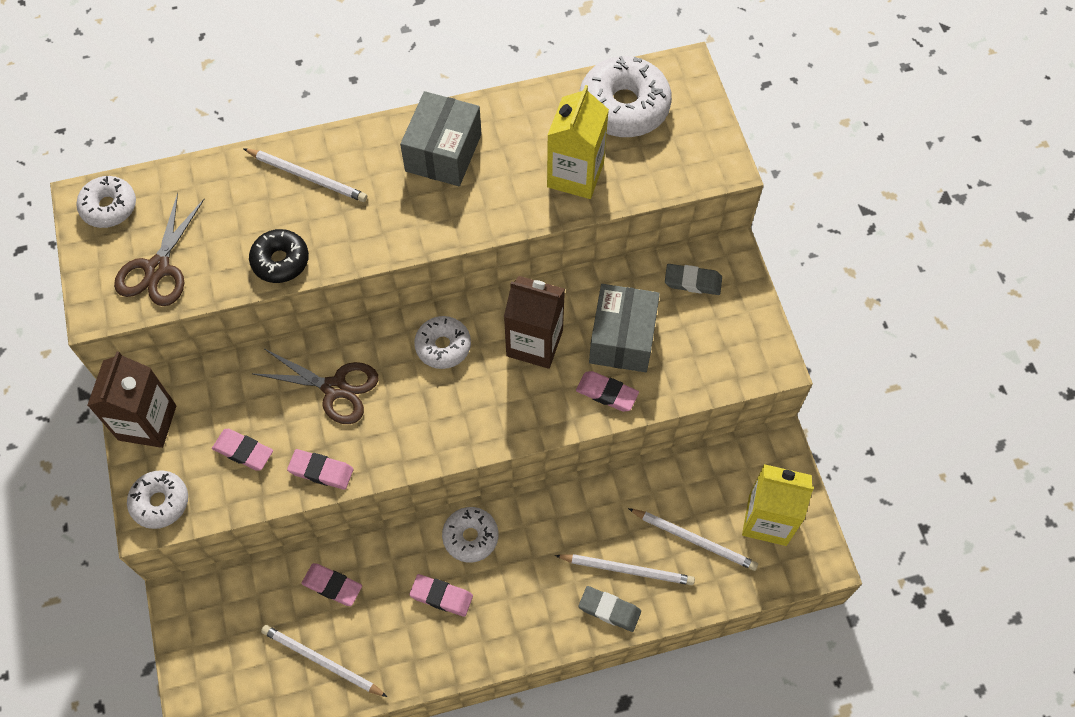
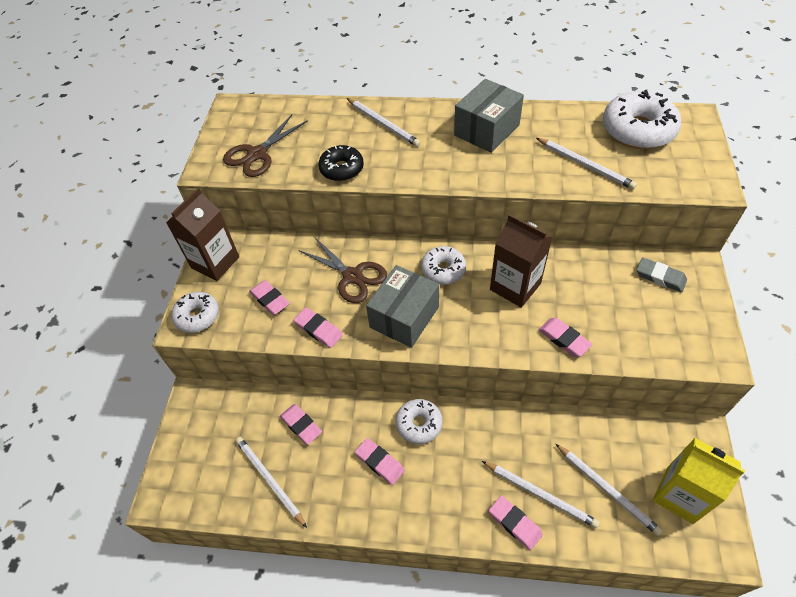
camera: 25 degrees right, 10 degrees down
(109, 207) = (245, 113): white donut -> none
(575, 175) = (585, 165): yellow carton -> white pencil
(609, 610) = (515, 523): grey eraser -> pink eraser
(622, 338) = (589, 302): grey box -> grey box (404, 317)

